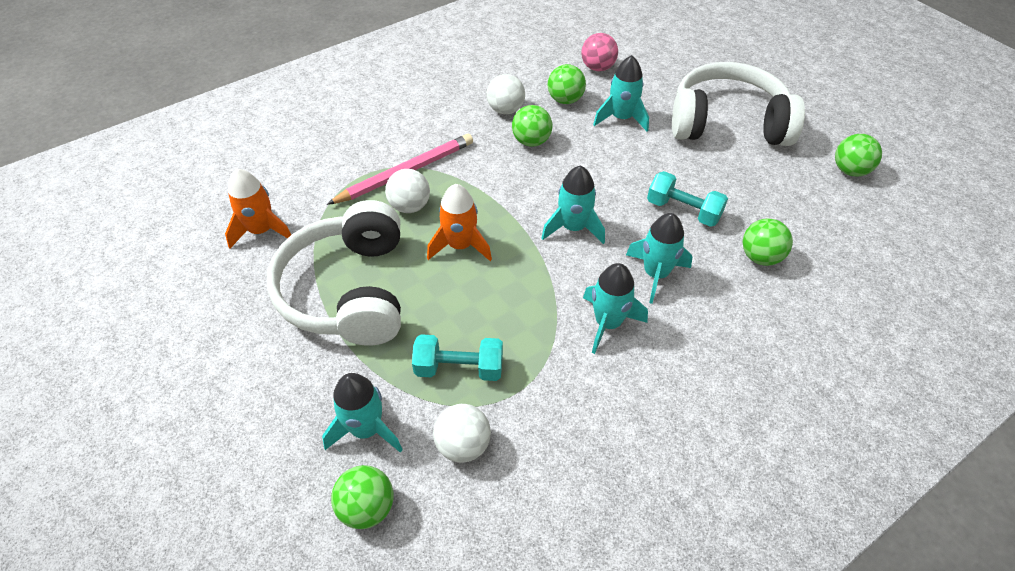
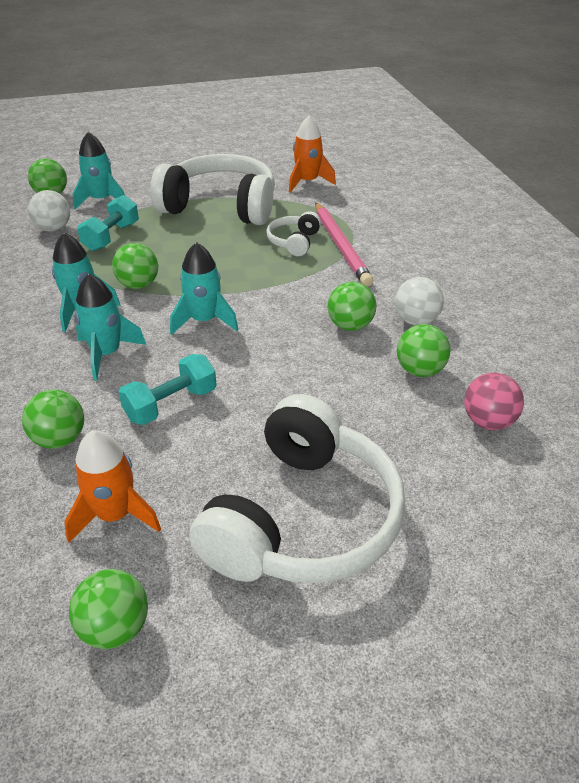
camera: 110 degrees right, 10 degrees down
(410, 206) = (294, 242): white ball -> white headphones
(460, 246) = (229, 257): orange rocket -> orange rocket (115, 515)
(543, 298) = (138, 285): none -> green ball
(621, 118) = (362, 408): turquoise rocket -> none

